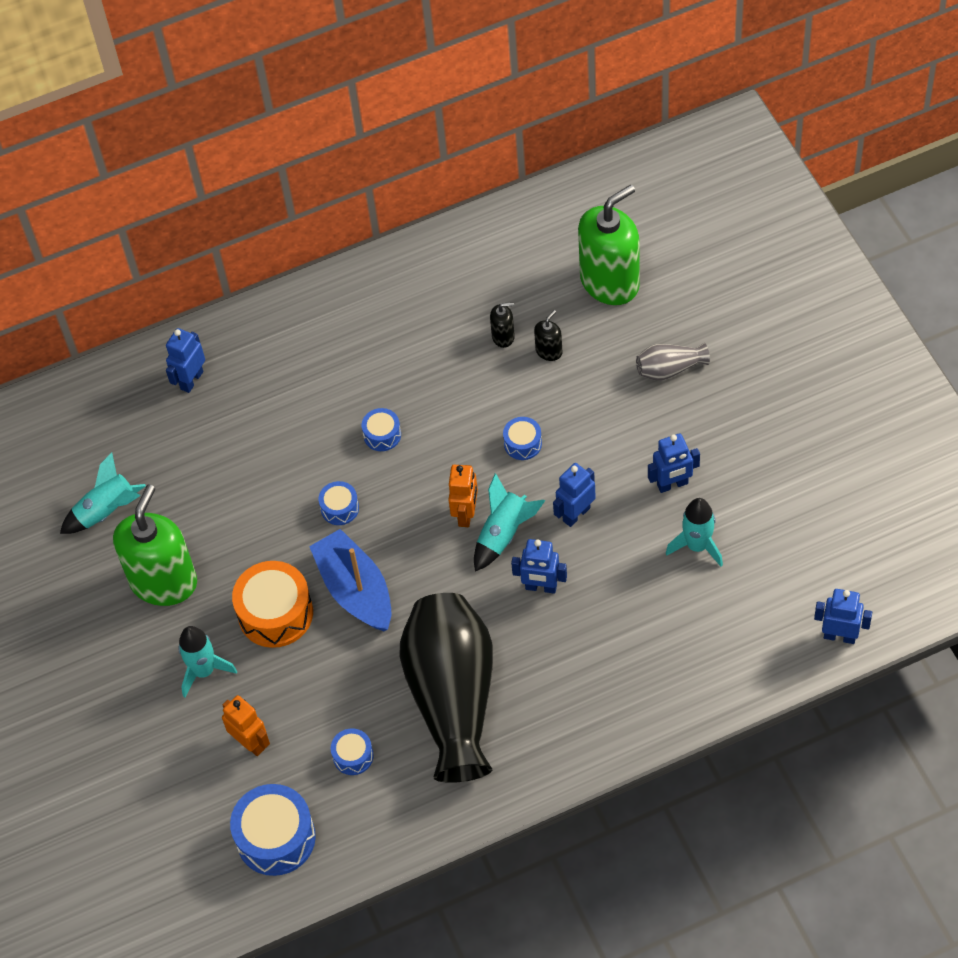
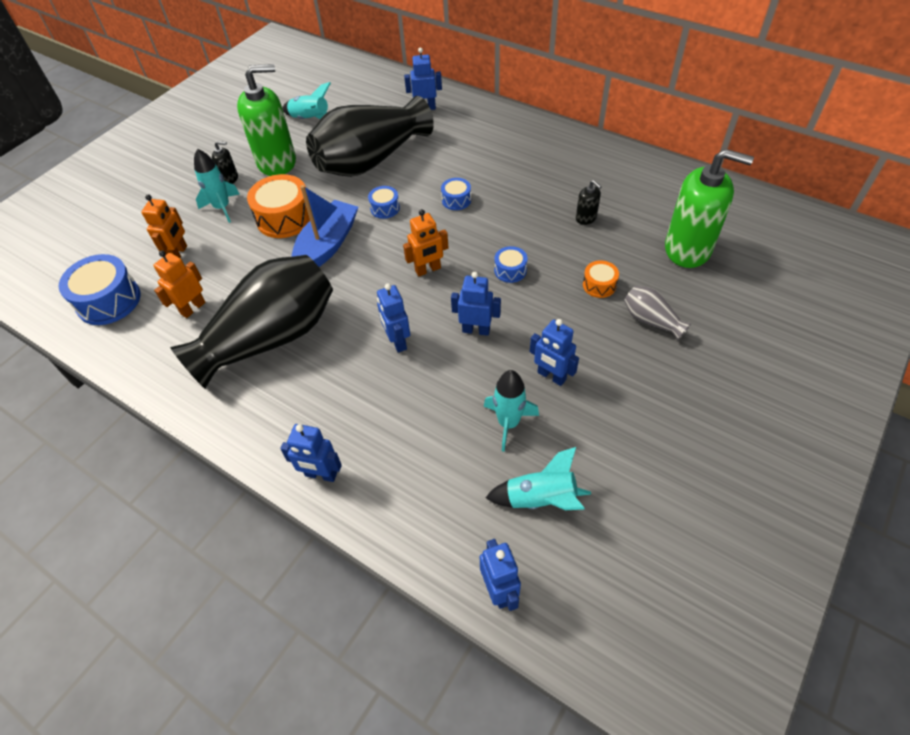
camera: 55 degrees right, 5 degrees down
(243, 483) = (370, 160): none -> black vase
(353, 756) = (193, 308): blue drum -> orange robot
(504, 534) = (427, 298): turquoise rocket -> turquoise rocket (540, 499)
(549, 351) = (598, 246): black soap dispenser -> black soap dispenser (230, 178)
(598, 382) = (599, 285): none -> orange drum
(648, 718) = (321, 474): none -> blue robot

